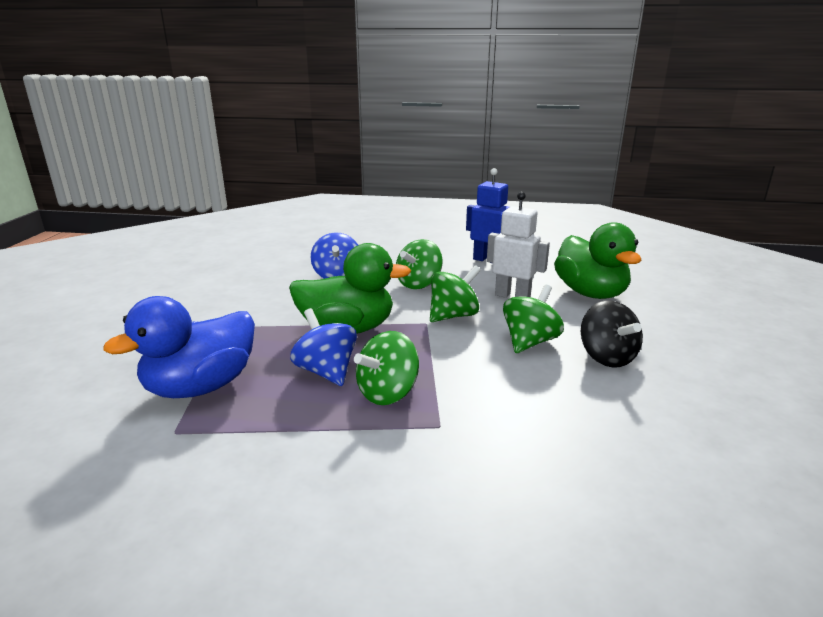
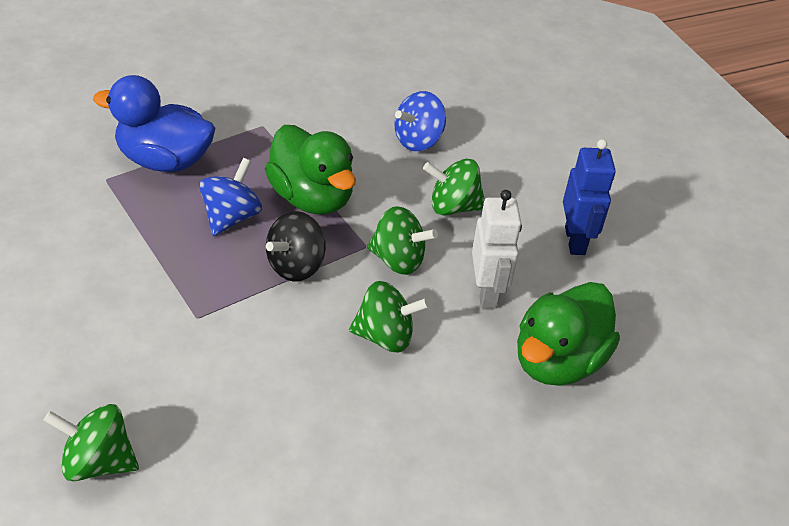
camera: 55 degrees right, 20 degrees up
(388, 393) = (224, 268): green spinning top -> green spinning top (99, 461)
(606, 357) = (397, 407): black spinning top -> black spinning top (296, 266)

